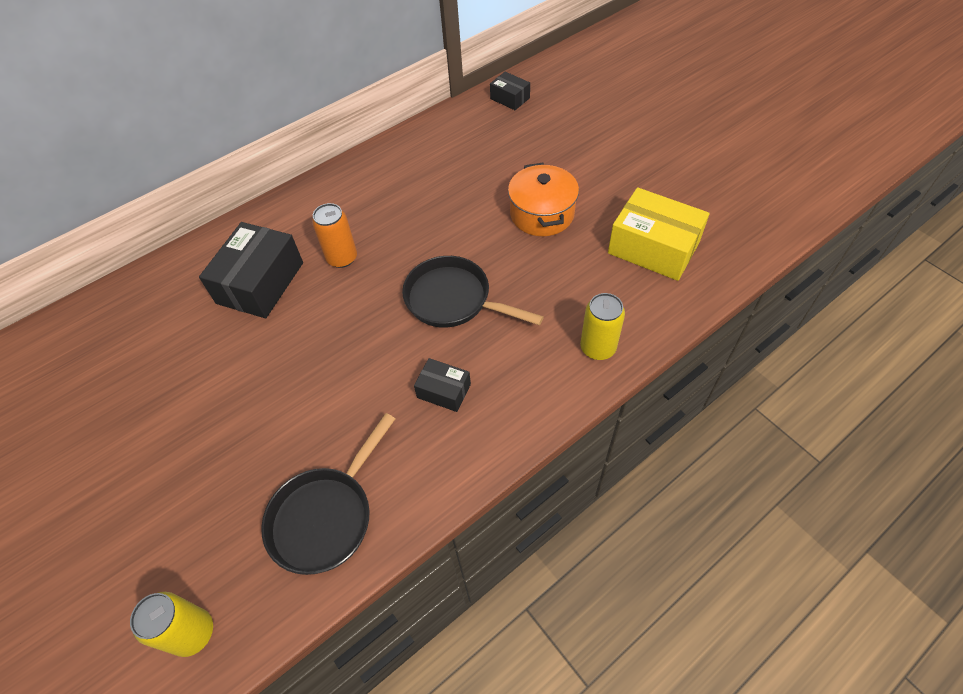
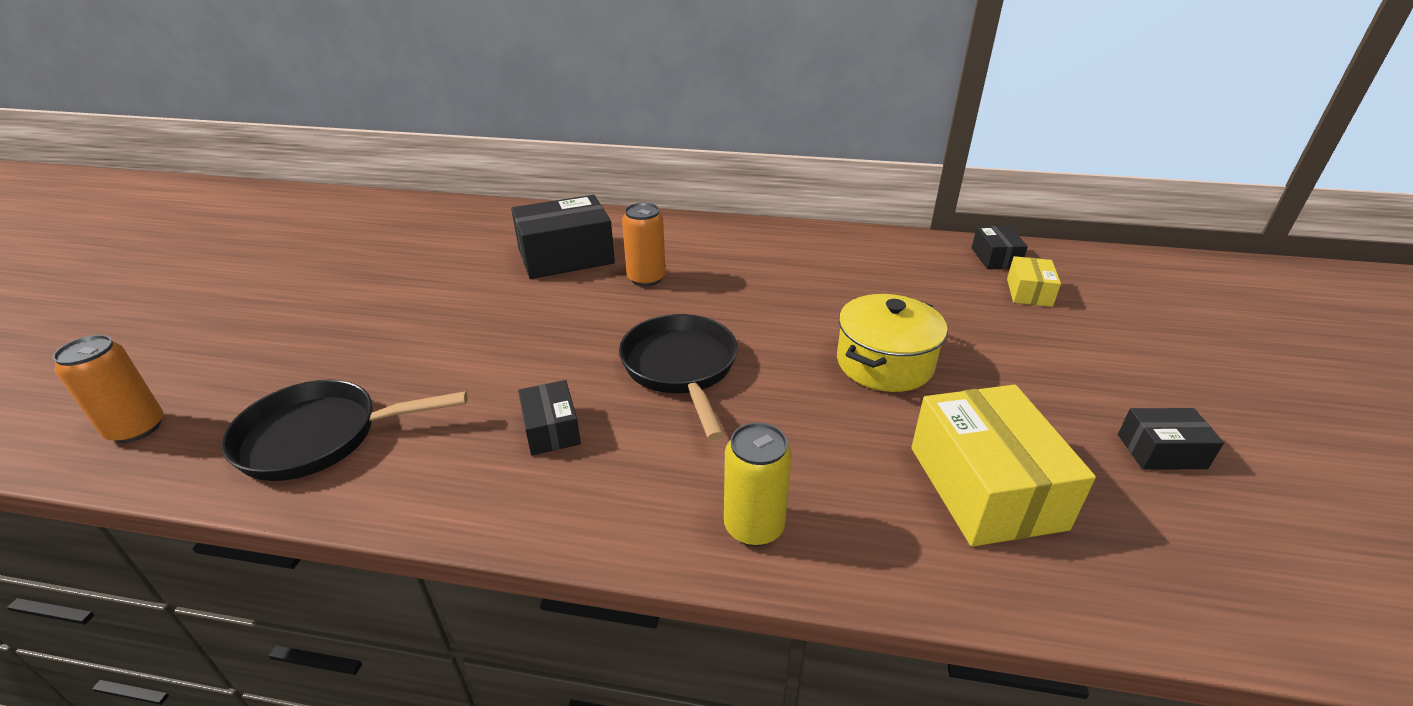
camera: 45 degrees right, 20 degrees down
(193, 633) = (136, 428): yellow can -> orange can
(542, 214) = (884, 363): orange pot -> yellow pot
(551, 114) = (1029, 292): none -> yellow box
(690, 174) = (1161, 451): none -> black box

